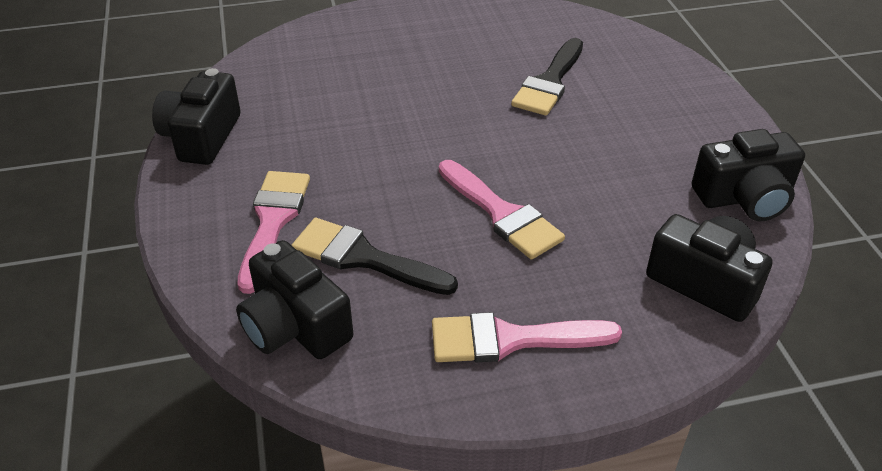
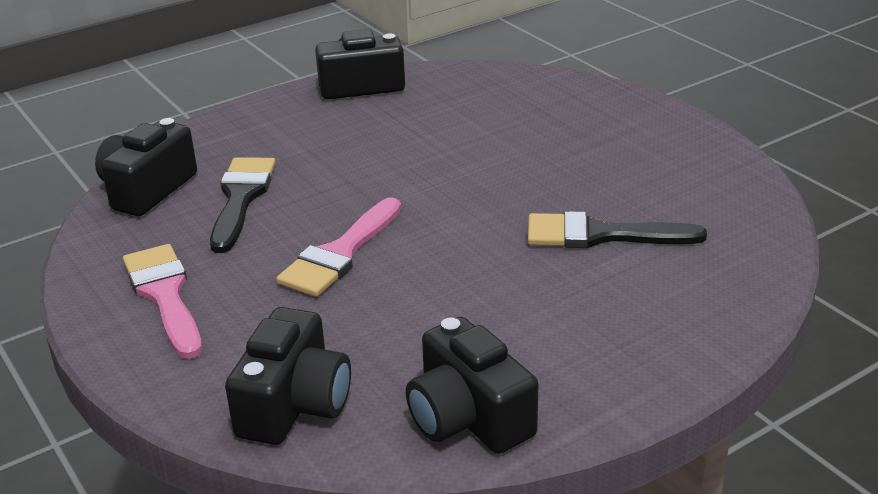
camera: 70 degrees right, 10 degrees down
(273, 222) = (267, 146): pink brush -> none

